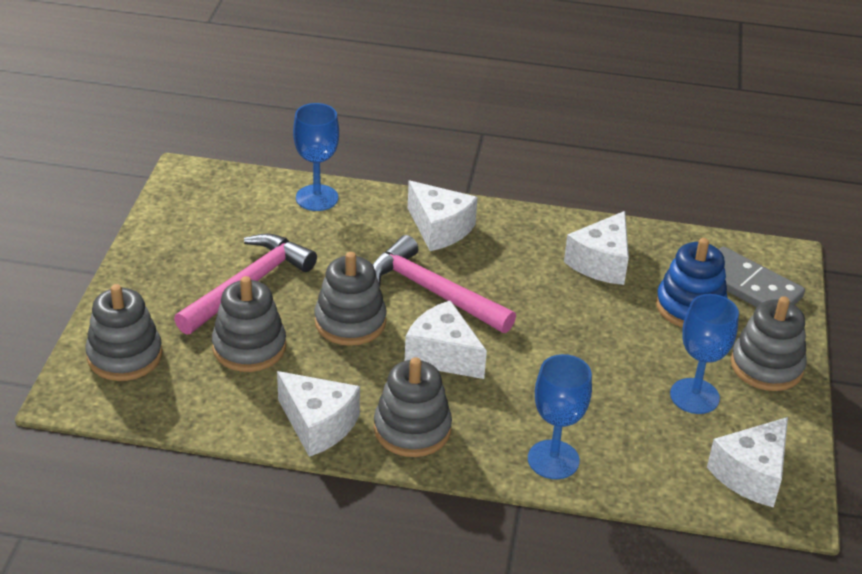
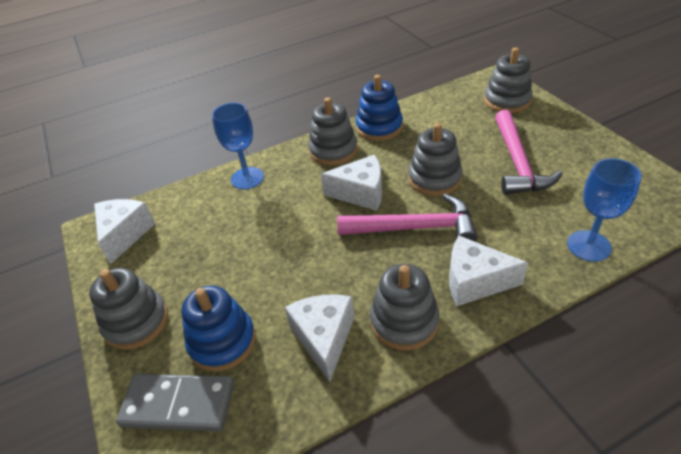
camera: 150 degrees right, 5 degrees up
(249, 347) = (462, 136): grey stacking toy -> grey stacking toy (404, 321)
(318, 425) = (379, 127): white cheese -> blue stacking toy
(694, 396) = (183, 263): blue goblet -> none

